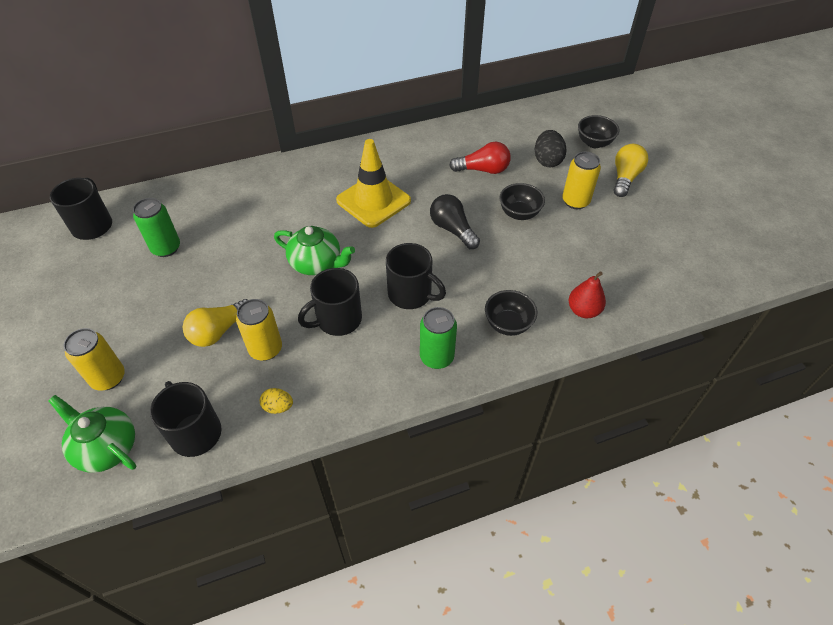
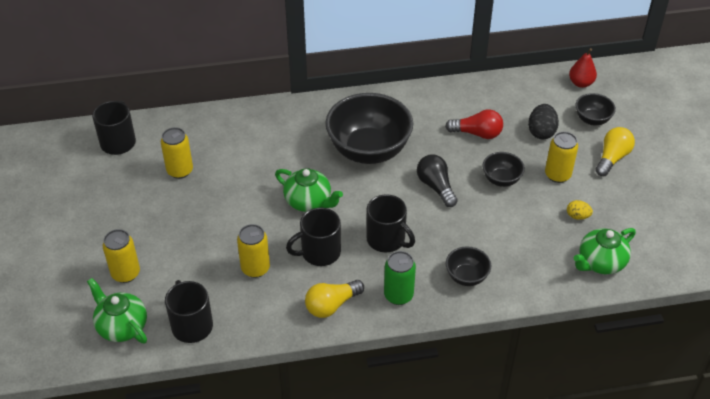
camera: 10 degrees right, 5 degrees down
(166, 248) = (180, 171): green can -> yellow can
(219, 331) = (218, 248): yellow light bulb -> yellow light bulb (331, 305)
(278, 407) = (260, 316): yellow egg -> yellow egg (577, 216)
(373, 201) = (369, 150): yellow traffic cone -> black bowl
(583, 310) = (537, 274): red pear -> red pear (580, 83)
(646, 288) = (600, 262): none -> green teapot

